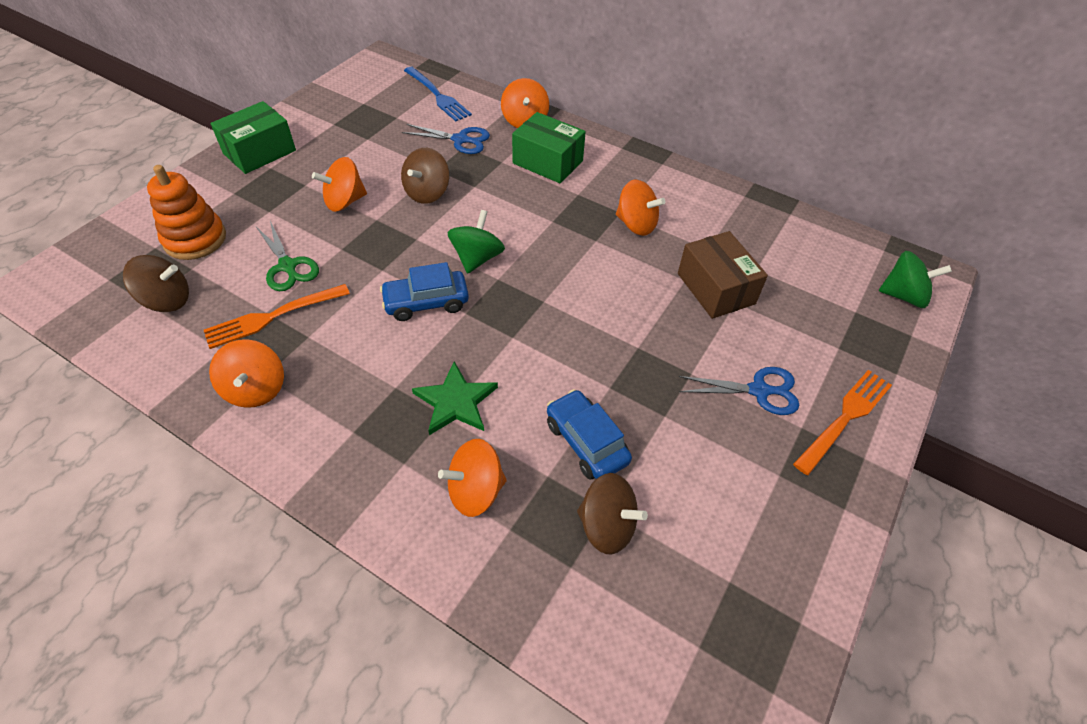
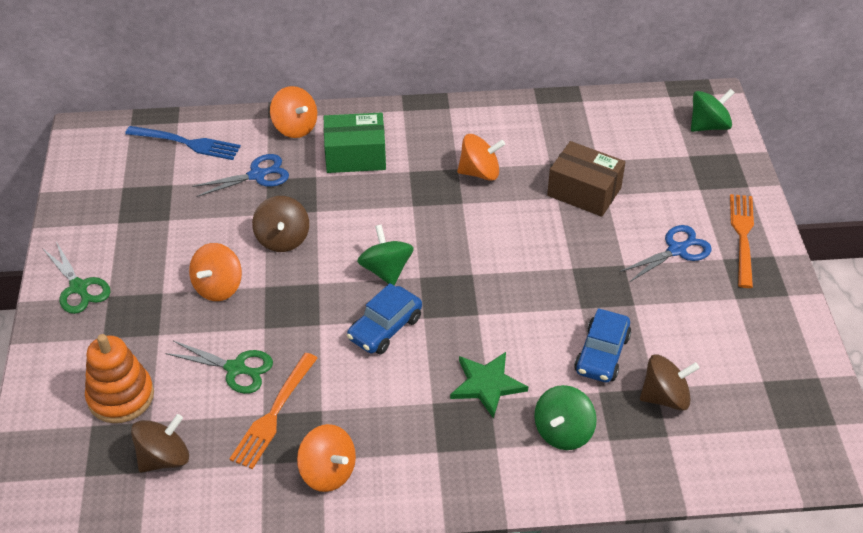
camera: 35 degrees left, 5 degrees down
(259, 152) = (78, 287): green box -> green scissors
(475, 491) = (563, 432): orange spinning top -> green spinning top
(586, 442) = (602, 354): blue car -> blue car turned 90 degrees counterclockwise

